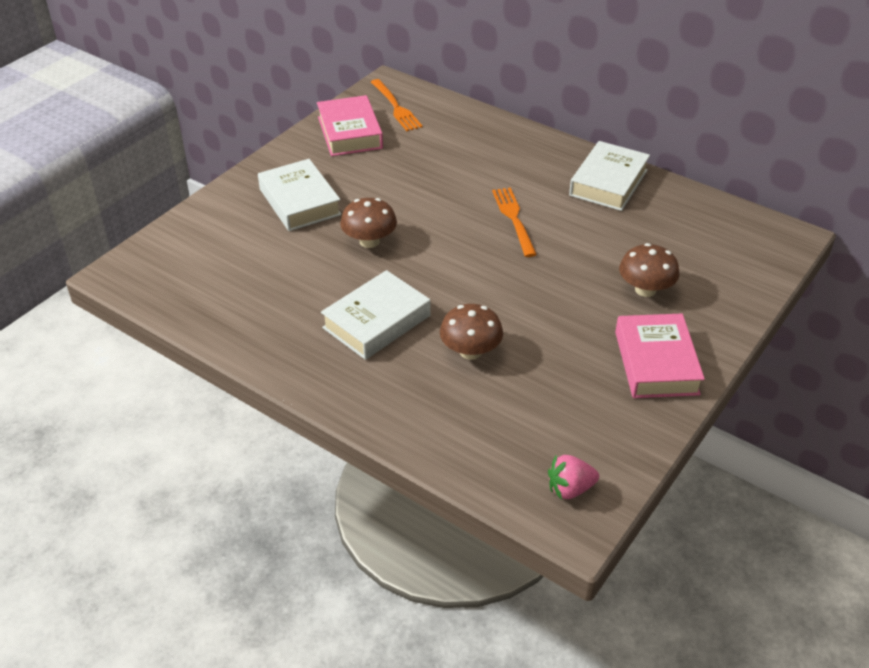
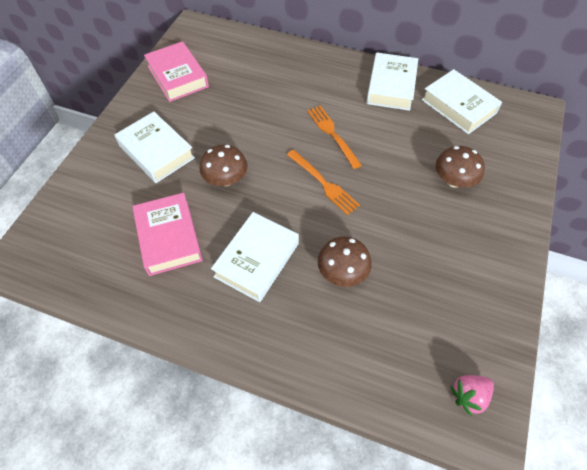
camera: 15 degrees left, 15 degrees up
(396, 107) = (207, 46): orange fork -> orange fork (323, 183)
(656, 363) = (487, 249): pink book -> pink book (169, 237)
(687, 217) = (458, 106): none -> white book

